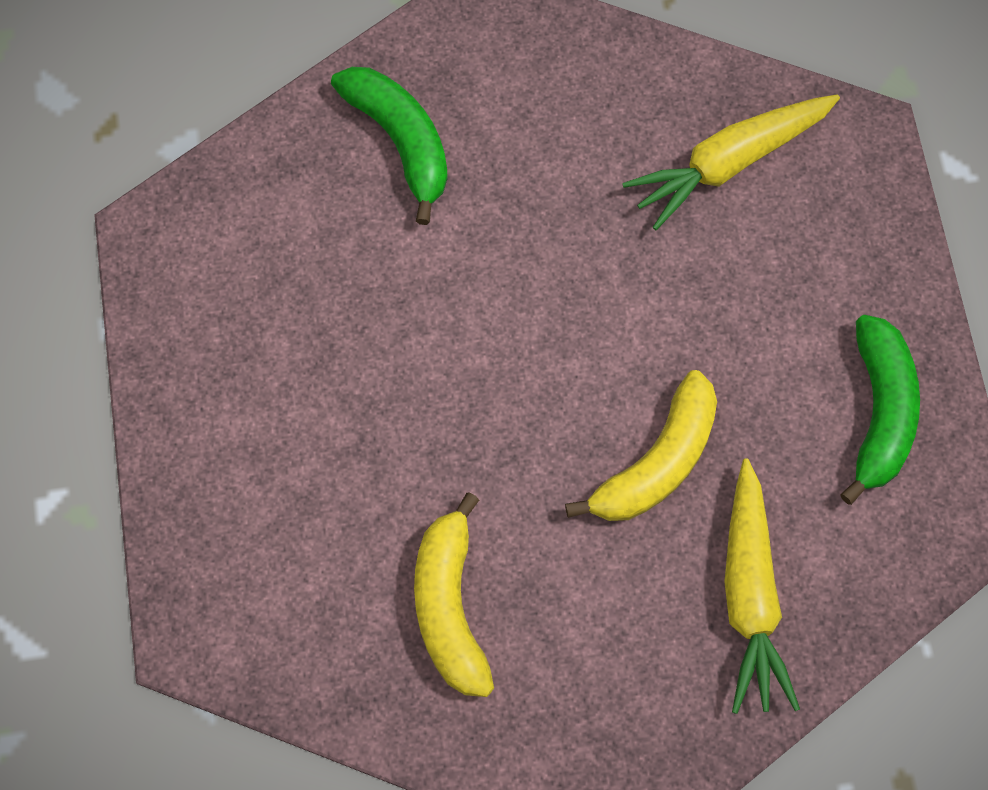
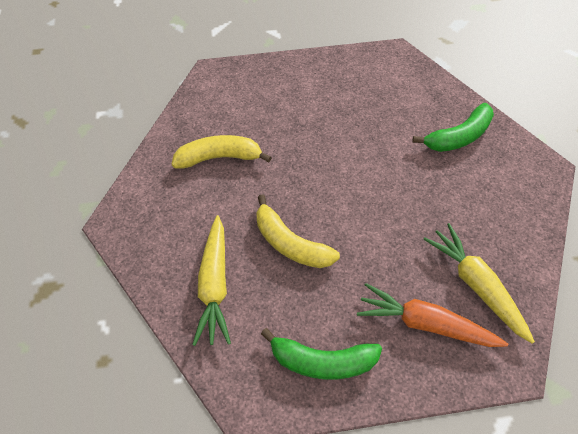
camera: 90 degrees right, 10 degrees down
(750, 596) = (215, 285): yellow carrot -> yellow carrot turned 90 degrees counterclockwise
(804, 250) = (425, 324): none -> orange carrot

